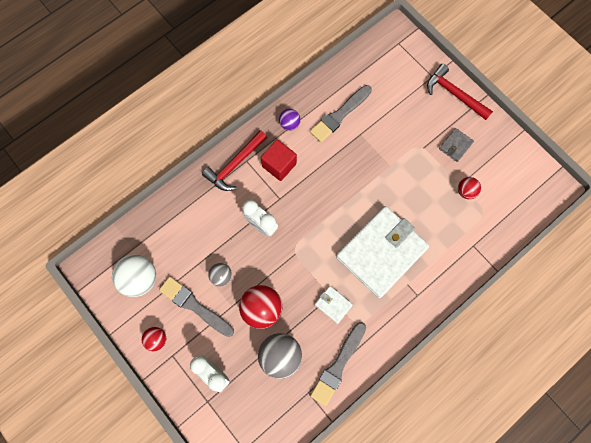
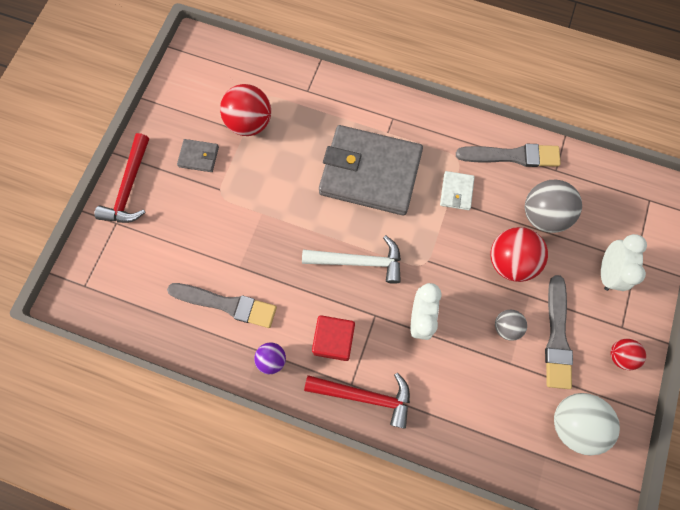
camera: 120 degrees left, 0 degrees up
(321, 208) = (359, 261): none -> white hammer
(381, 252) = (370, 173): white wallet -> grey wallet
(466, 191) = (250, 123): red ball -> red ball, size x1.79

